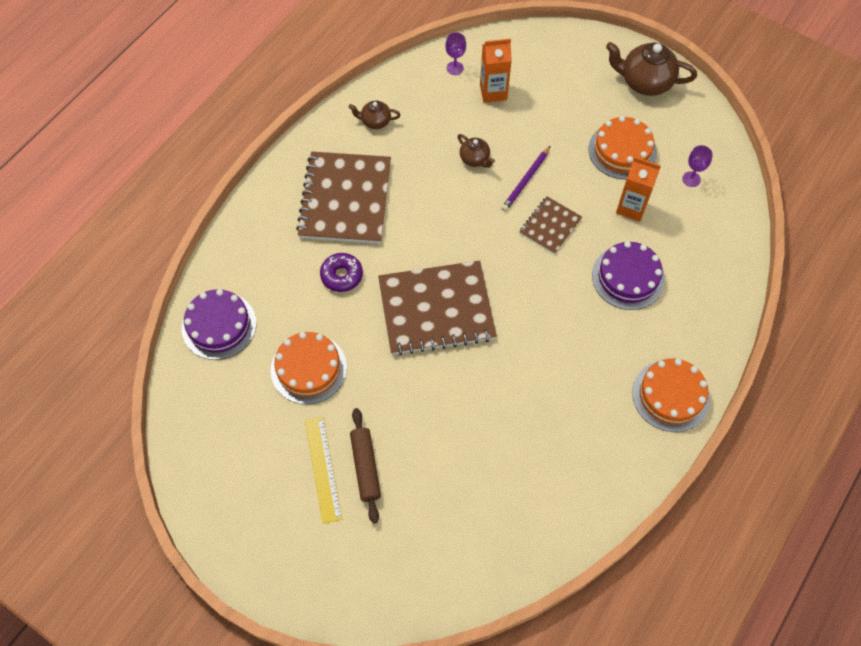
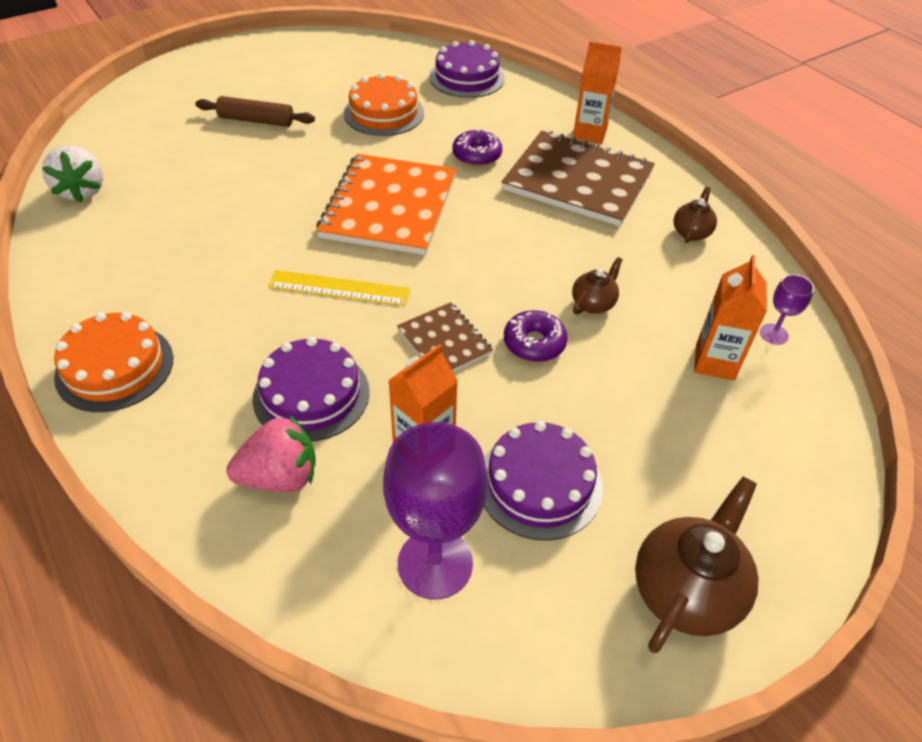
camera: 110 degrees right, 15 degrees down
(274, 208) = (589, 133): none -> orange carton
(323, 469) = (277, 99): yellow ruler -> yellow ruler (339, 288)
(436, 310) = (389, 207): brown notebook -> orange notebook
(475, 159) = (593, 303): brown teapot -> brown teapot turned 150 degrees clockwise
(526, 180) = (534, 343): purple pencil -> purple donut
(527, 545) = (82, 191): none -> white strawberry
(622, 151) = (539, 484): orange cake -> purple cake
(687, 265) = (280, 477): none -> pink strawberry
(691, 179) = (435, 563): purple goblet -> purple goblet, size x2.11

